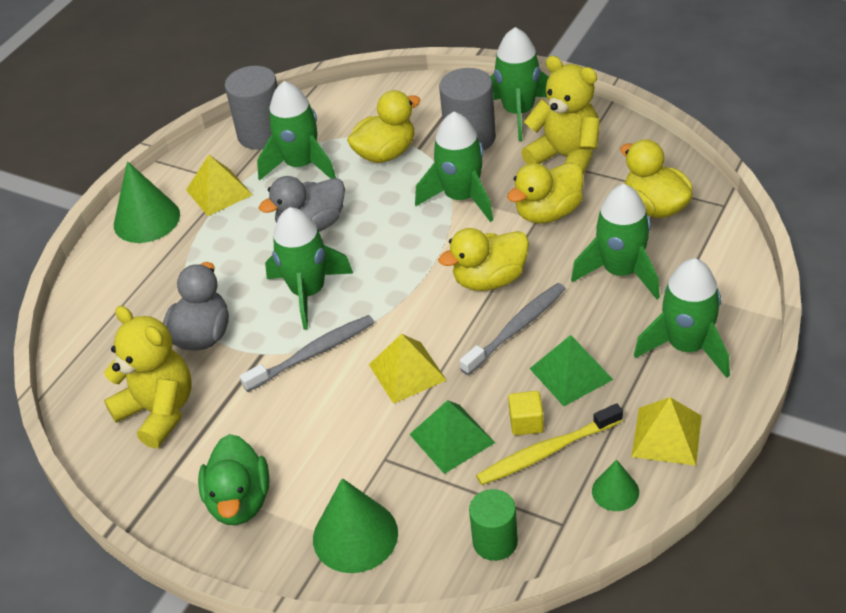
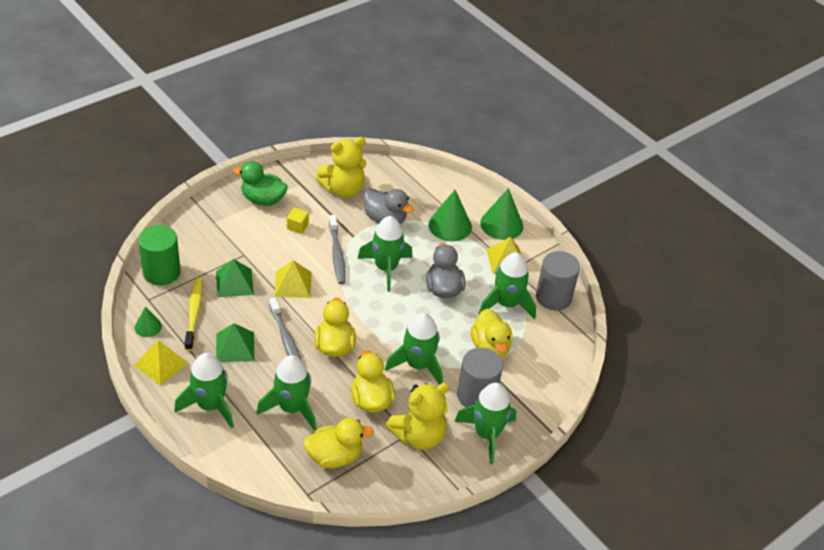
camera: 105 degrees right, 0 degrees up
(355, 535) = (209, 229): green cone -> green cone (450, 226)
(495, 541) = (161, 272): green cylinder -> green cylinder, size x1.53
(526, 423) = (219, 314): yellow cube -> yellow cube (297, 226)

